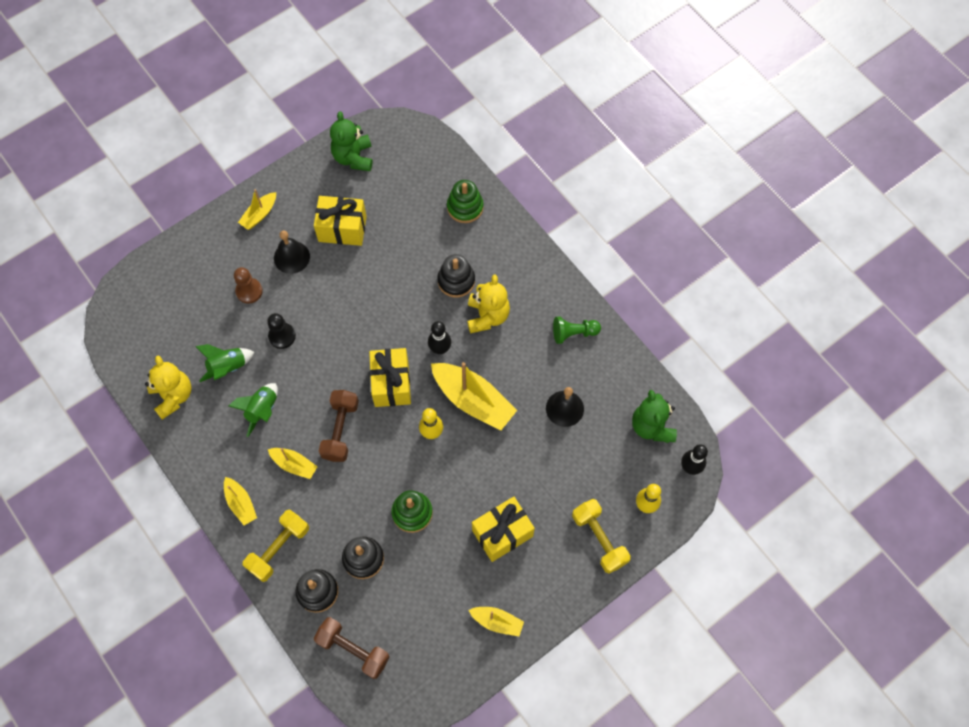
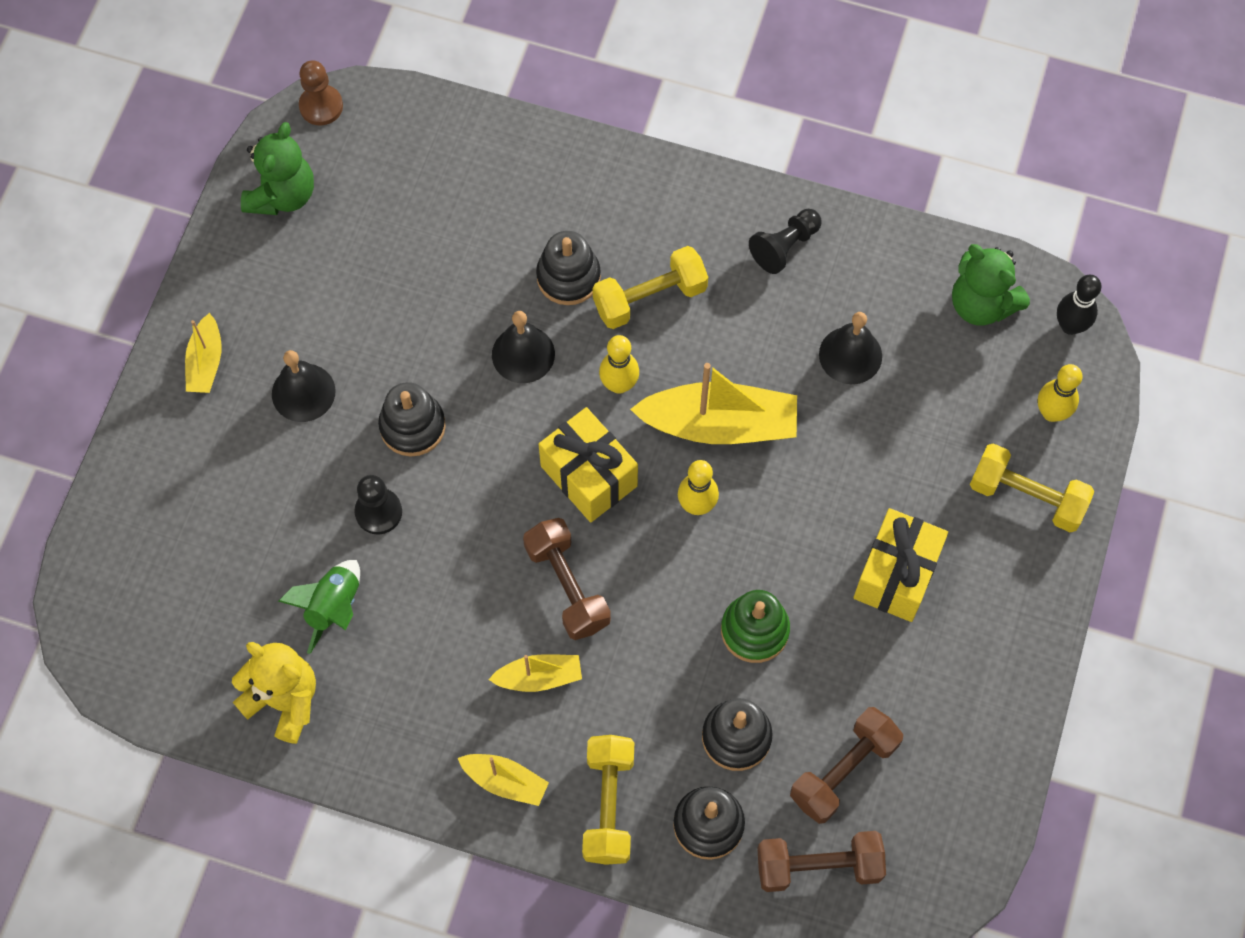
camera: 35 degrees left, 0 degrees up
(249, 291) = (278, 480): brown pawn -> brown pawn (321, 106)
(262, 410) = (432, 633): green rocket -> none
(328, 305) = (412, 426): none -> black stacking toy
(342, 229) = (347, 306): yellow gift -> none
(353, 157) = (282, 195): green teddy bear -> green teddy bear turned 120 degrees counterclockwise
(401, 612) = (843, 771): none -> brown dumbbell
(406, 304) = (523, 354): none -> black bell
(440, 349) = (619, 384): black bowling pin -> yellow bowling pin
(465, 207) = (501, 167): green stacking toy -> none
(487, 316) = (650, 298): yellow teddy bear -> yellow dumbbell
(497, 621) = (979, 695): yellow boat -> none
(573, 333) = (785, 246): green pawn -> black pawn

